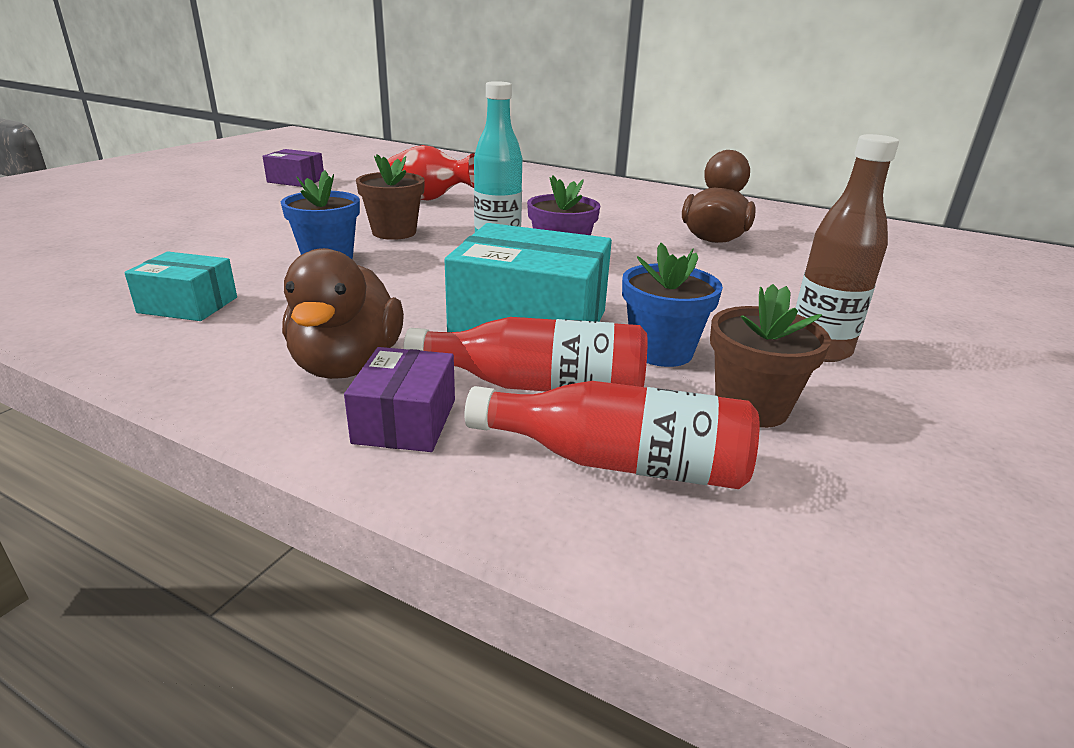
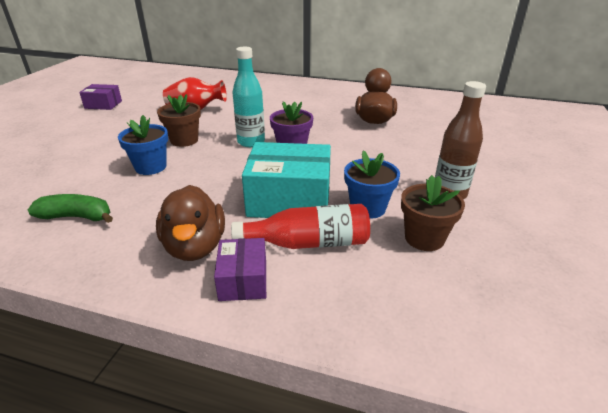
camera: 10 degrees left, 5 degrees up
(188, 305) = (77, 217): turquoise box -> green banana
(619, 462) = (367, 286): red bottle -> none

